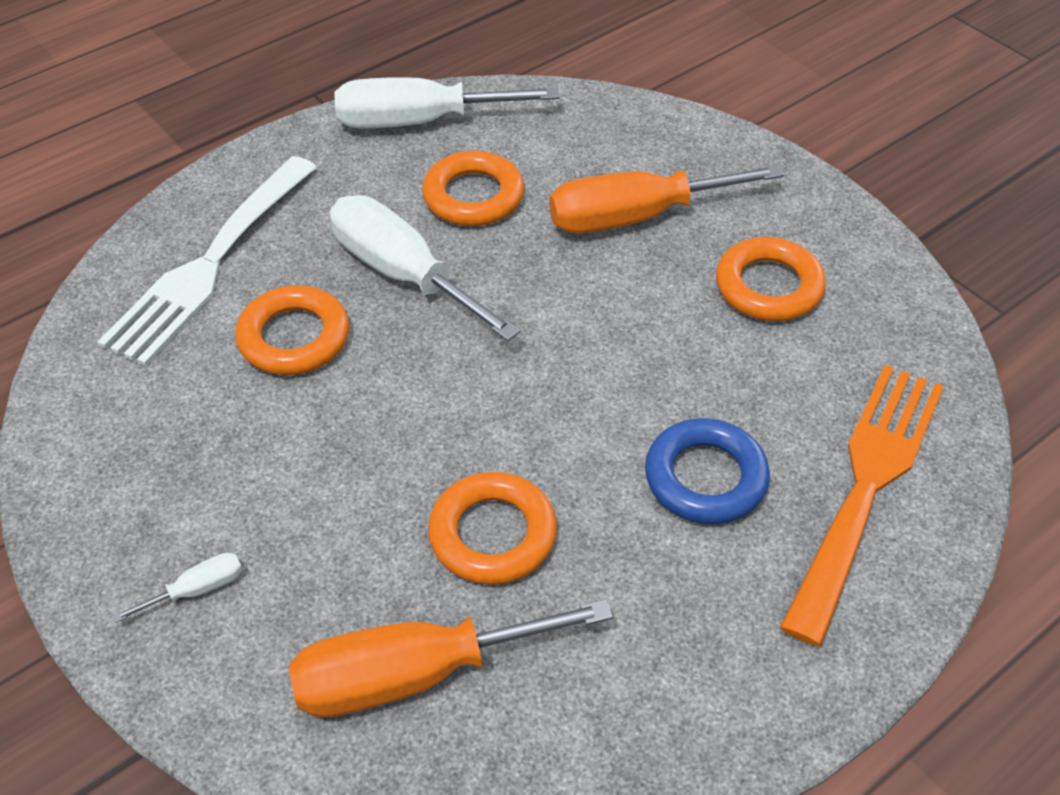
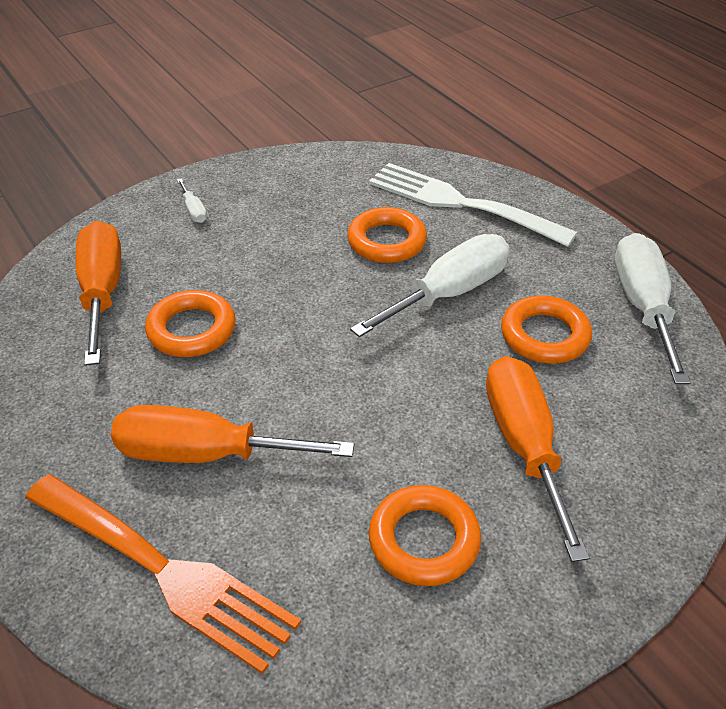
camera: 95 degrees right, 5 degrees down
(705, 478) = (206, 454): blue ring -> orange screwdriver

